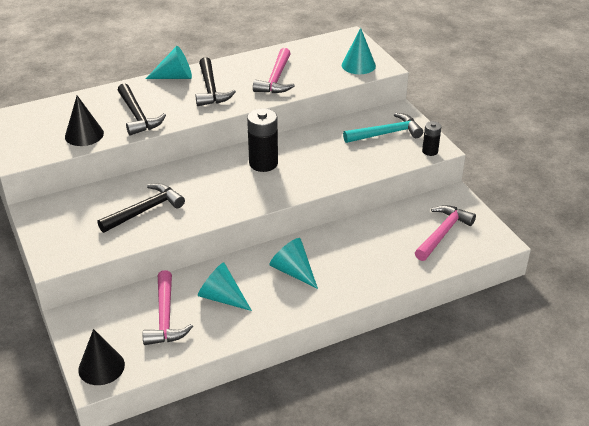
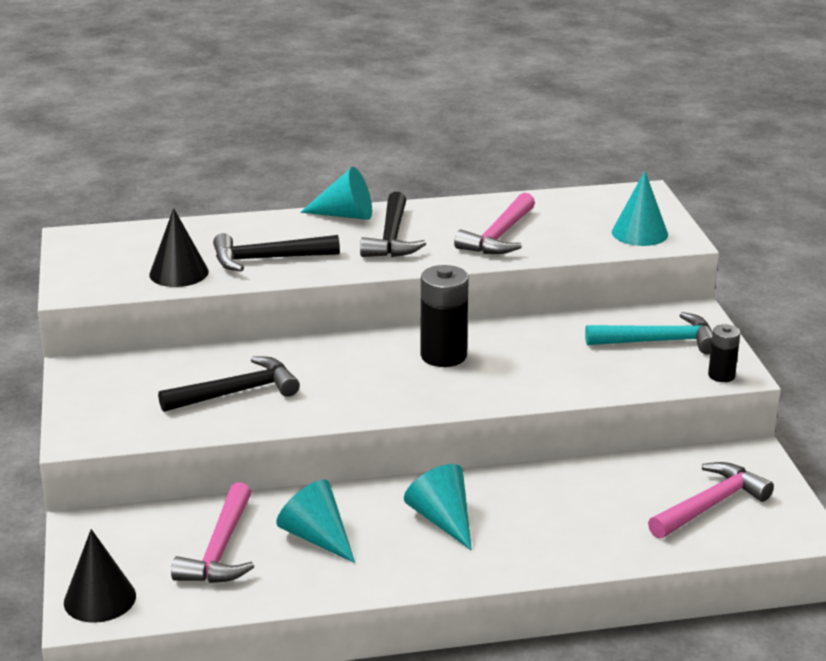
camera: 15 degrees right, 10 degrees down
(138, 116) = (267, 259): black hammer -> black hammer turned 90 degrees clockwise

